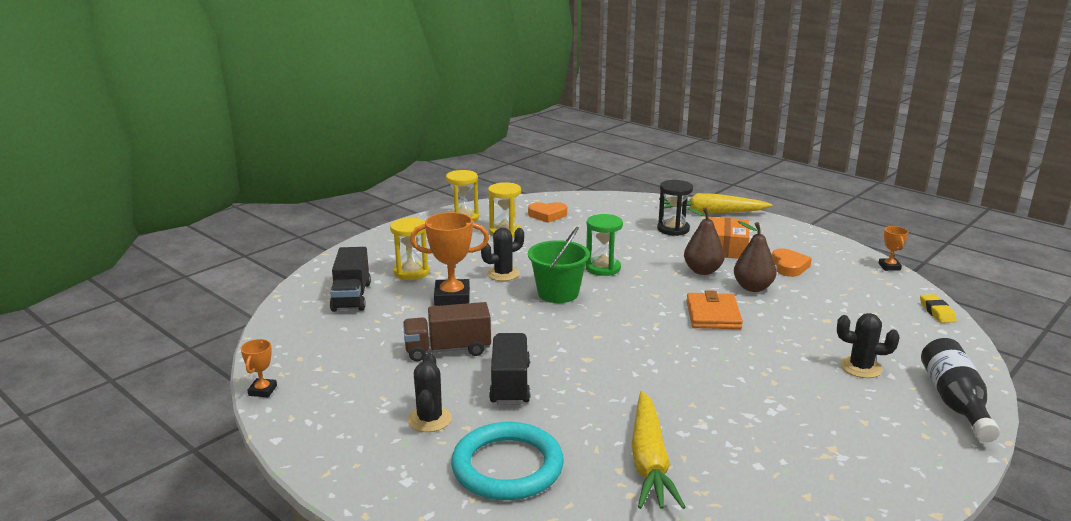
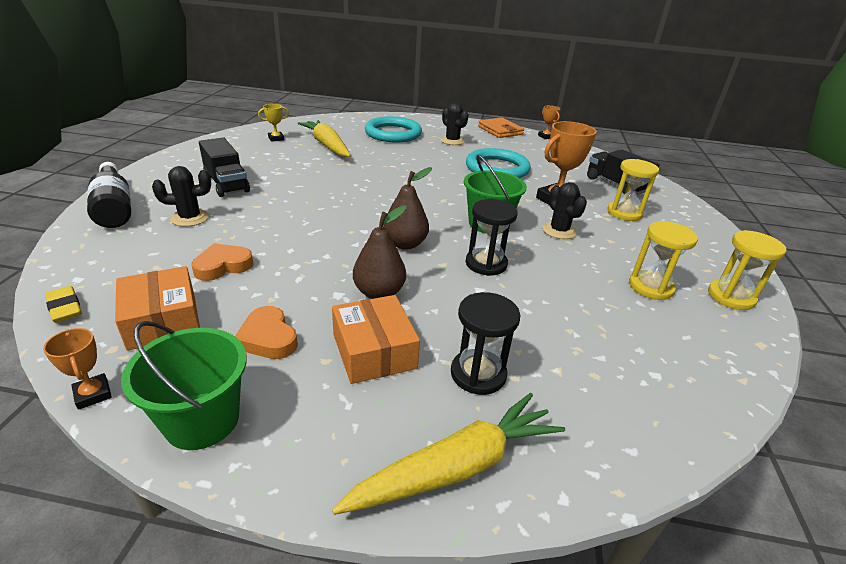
camera: 145 degrees right, 10 degrees up
(448, 350) = (497, 168): brown truck -> turquoise ring
(503, 274) = (559, 231): black cactus -> black cactus turned 45 degrees counterclockwise
(510, 384) = (435, 160): black truck -> black truck (226, 184)
(547, 215) = (667, 341): orange heart -> orange heart (223, 266)
(603, 268) = (486, 264): green hourglass -> black hourglass
(713, 315) = (336, 236): orange wallet -> orange wallet (500, 130)
(733, 506) = (276, 138): none -> yellow trophy
(752, 287) = (308, 282): brown pear -> brown pear (405, 244)
(827, 247) = (202, 420): none -> green bucket
(861, 289) = (162, 320): none -> orange box

